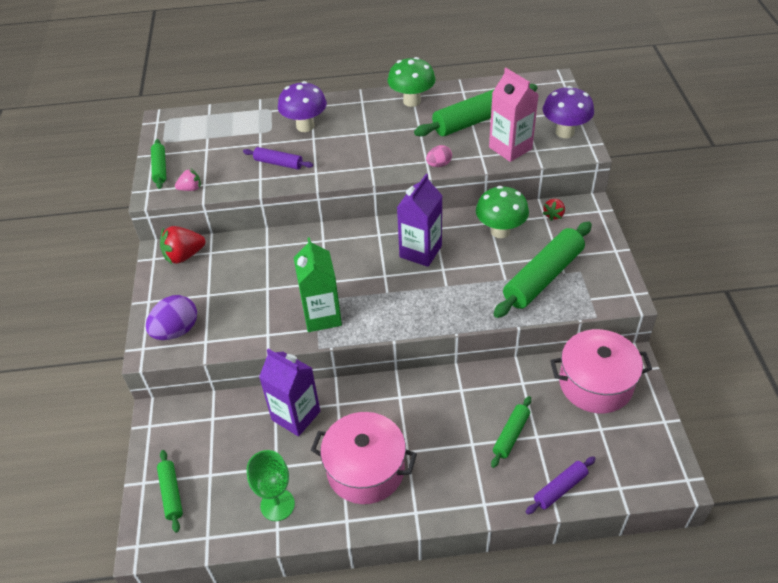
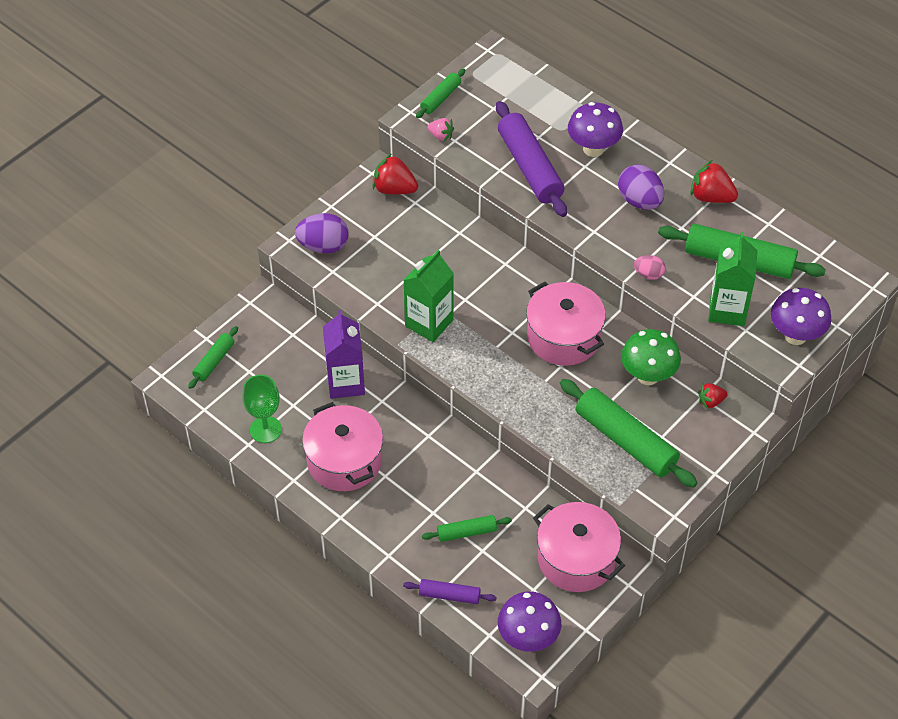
camera: 45 degrees right, 5 degrees up
(278, 163) = (530, 167): purple rolling pin -> purple rolling pin, size x1.93
(374, 132) = (639, 201): none -> purple egg
(412, 101) = (711, 197): green mushroom -> red strawberry
(420, 251) = (564, 337): purple carton -> pink pot
(510, 148) = (727, 310): pink carton -> green carton
(543, 277) = (625, 440): green rolling pin -> green rolling pin turned 45 degrees clockwise
(644, 464) = (528, 638): none -> purple mushroom

